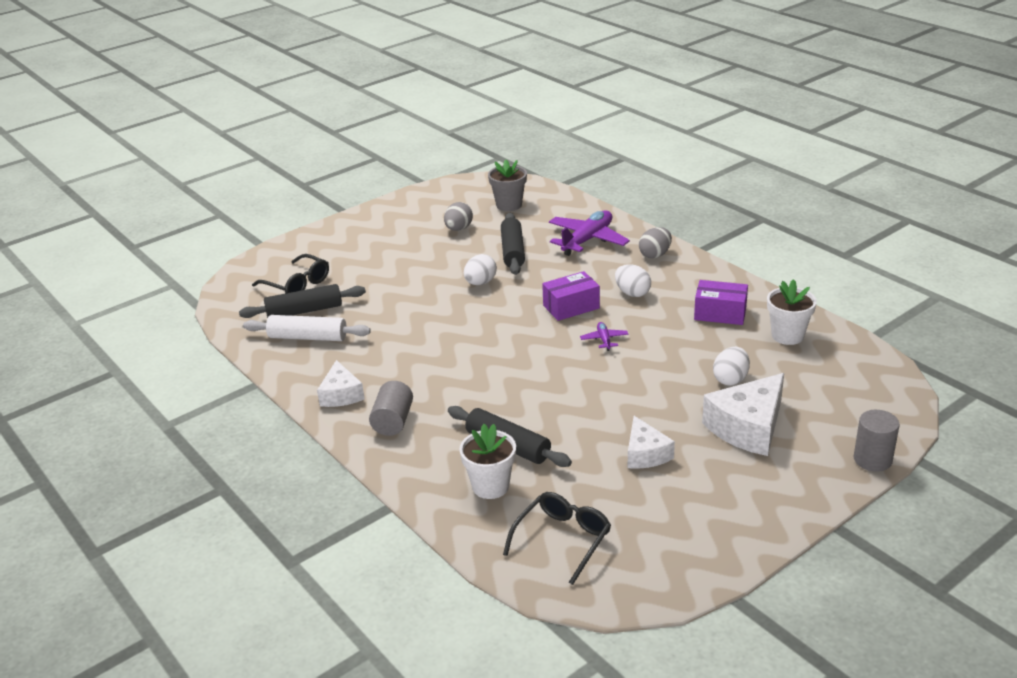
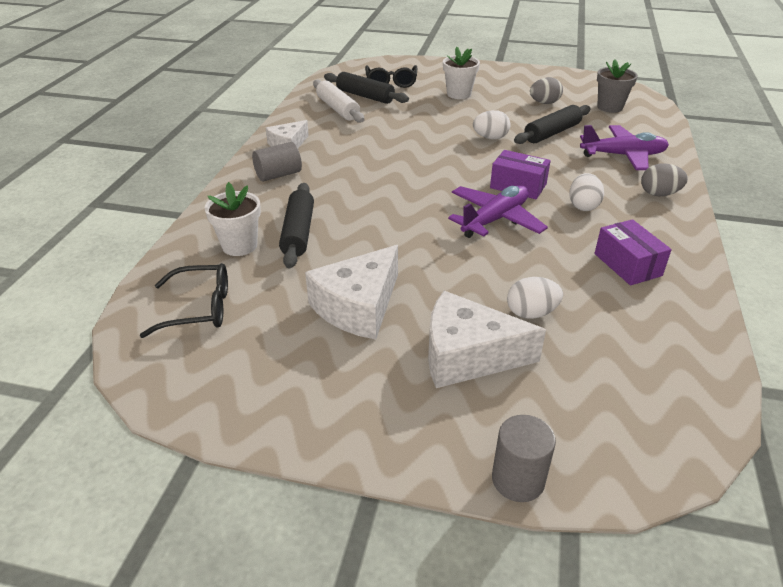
camera: 50 degrees right, 5 degrees up
(604, 340) = (495, 219): purple plane -> purple plane, size x2.14
(645, 454) = (358, 306): white cheese -> white cheese, size x1.65
(787, 336) = (656, 322): white flower pot -> white flower pot (459, 94)

